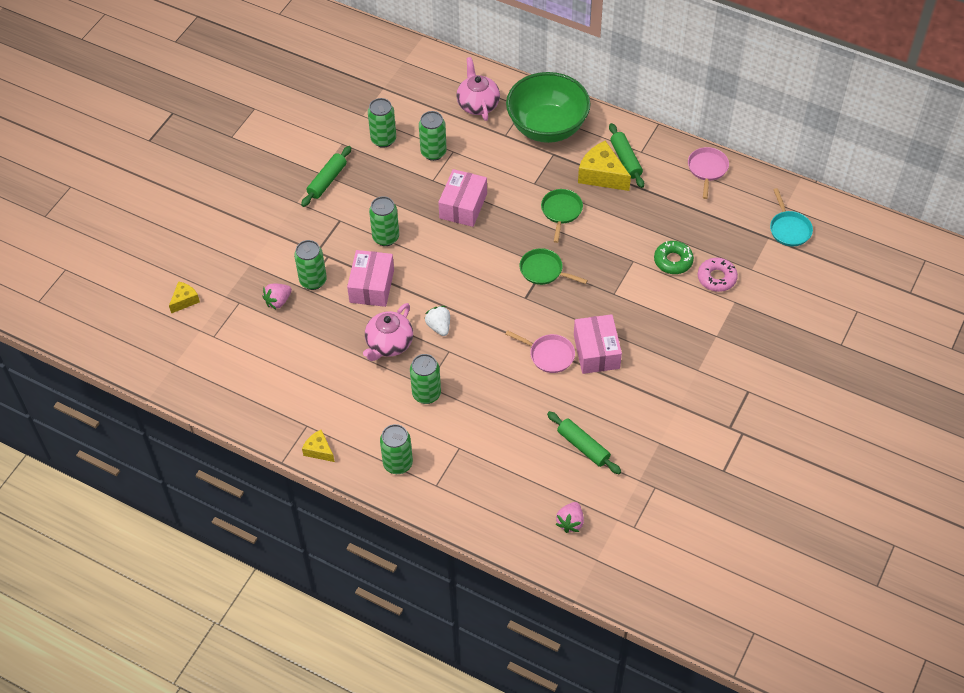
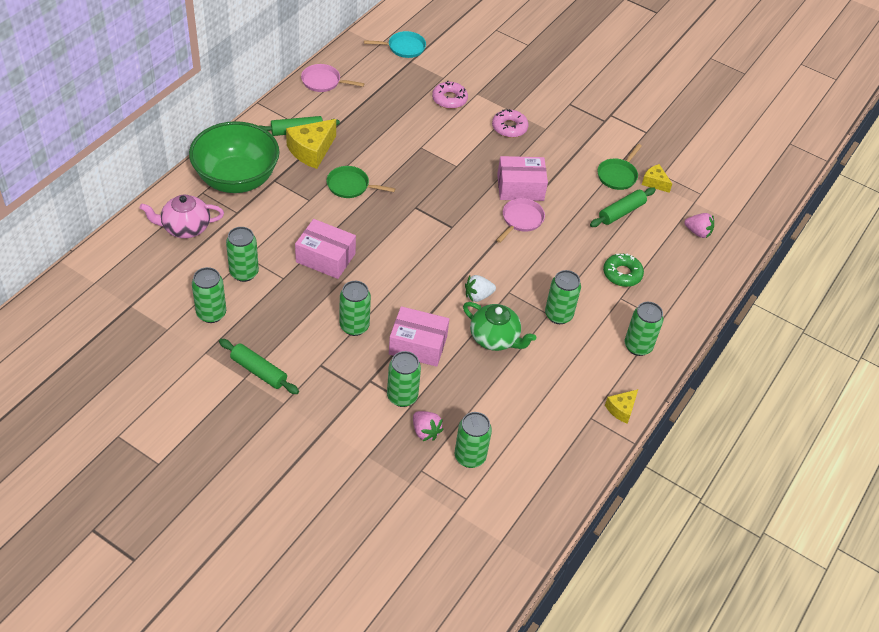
camera: 90 degrees left, 5 degrees down
(184, 300) = (410, 526): yellow cheese -> yellow cheese (654, 182)
(255, 335) = (470, 457): none -> green can
(389, 344) = (495, 338): pink teapot -> green teapot
(544, 270) = (421, 209): green pan -> green pan (618, 175)
(673, 261) = (425, 122): green donut -> green donut (622, 274)
(688, 335) = (509, 127): none -> pink donut

